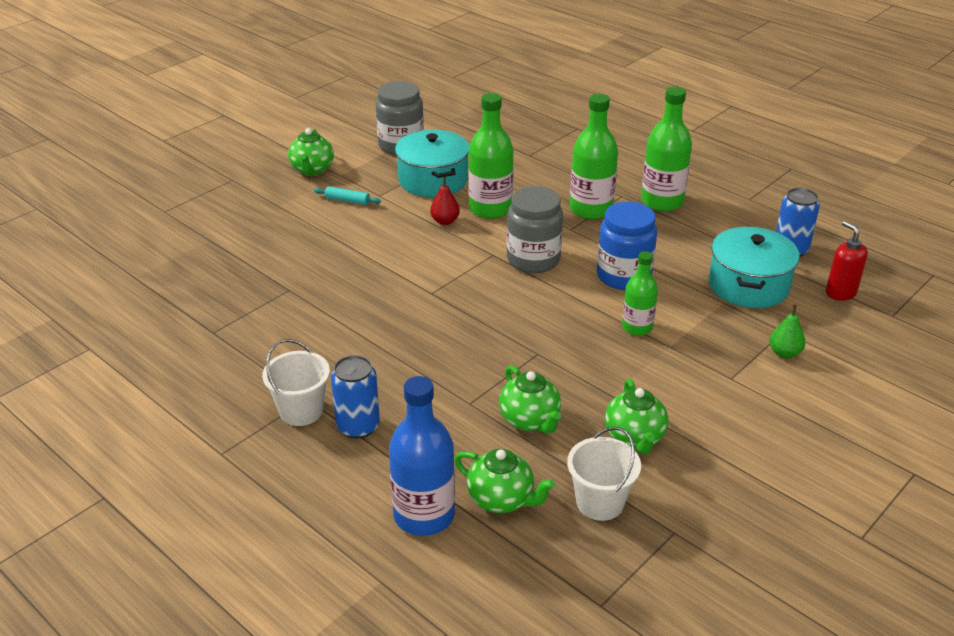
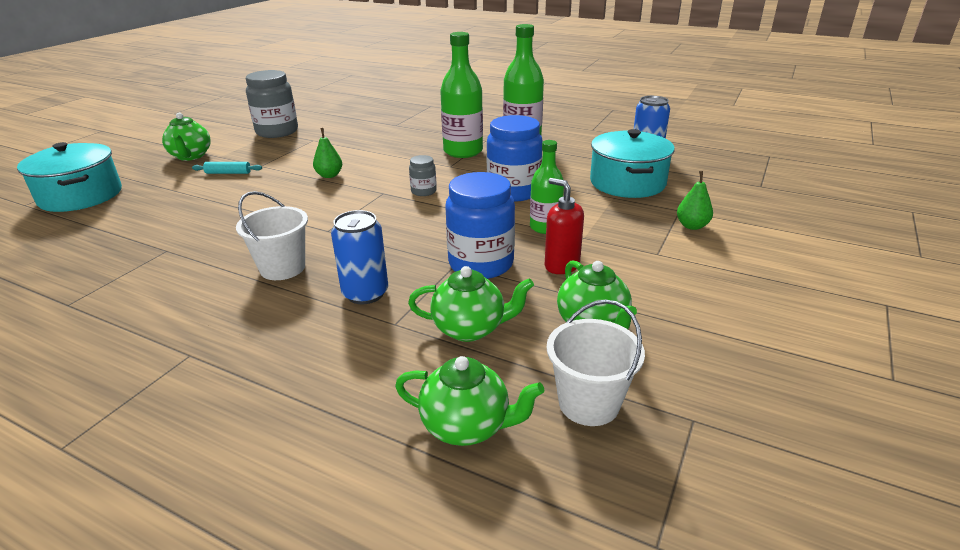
camera: 15 degrees left, 5 degrees down
(301, 411) = (181, 370): white bucket -> white bucket (282, 268)
(358, 426) = (260, 374): blue can -> blue can (365, 293)
(424, 515) = (368, 471): blue bottle -> none
(433, 180) = (312, 149): turquoise pot -> turquoise pot (81, 196)
(445, 221) = (329, 175): red pear -> green pear
(490, 209) = (371, 162): green bottle -> none
(530, 420) = (470, 329): green teapot -> green teapot turned 45 degrees counterclockwise
(533, 260) = (423, 191): grey jar -> grey jar, size x0.49
(561, 357) = (481, 264): none -> blue jar
(840, 292) = (707, 177): red soap dispenser -> red soap dispenser (561, 265)

